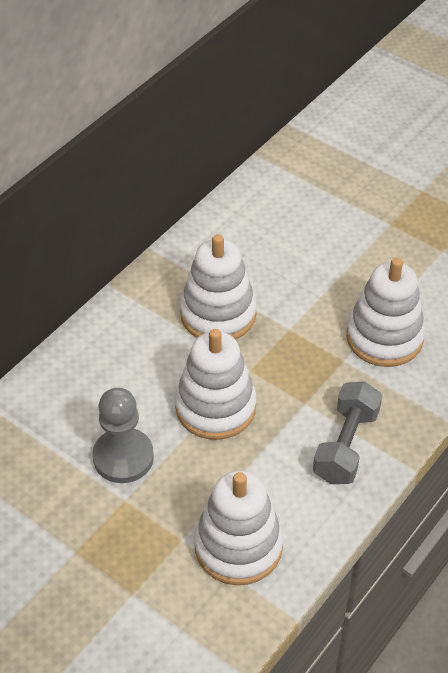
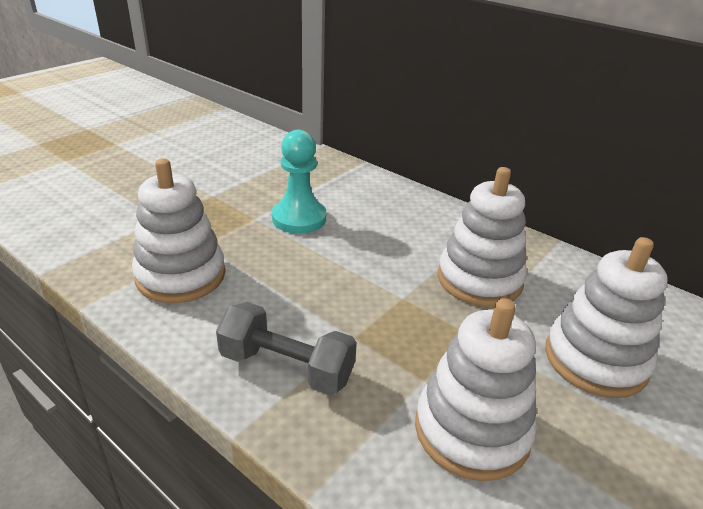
camera: 90 degrees right, 15 degrees down
(123, 457) = (299, 218): grey pawn -> turquoise pawn
(215, 407) = (351, 271): white stacking toy -> white stacking toy (595, 360)

